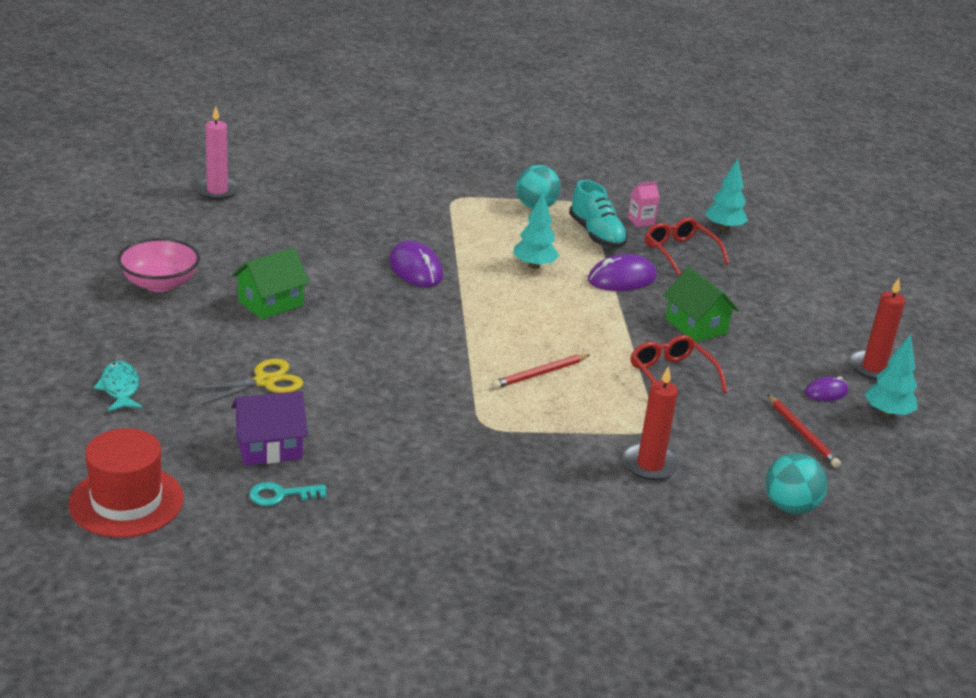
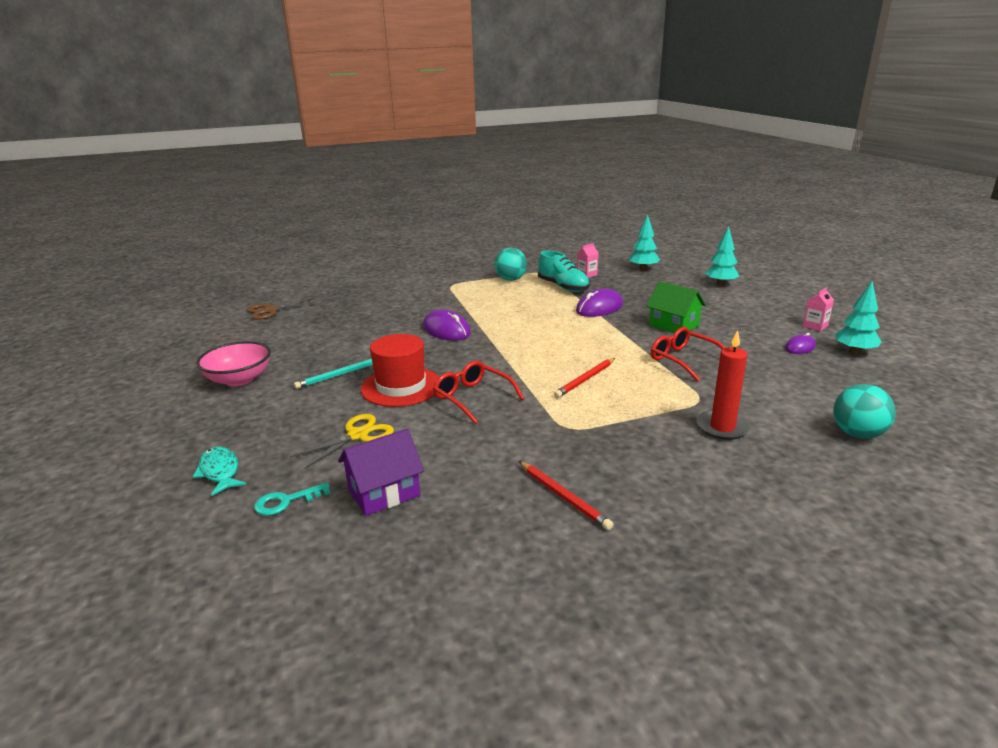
camera: 10 degrees left, 5 degrees down
(126, 501) = (250, 587): red hat -> red hat (401, 386)
(217, 191) = (271, 311): pink candle -> brown scissors
(270, 303) = (340, 375): green house -> turquoise pencil
(281, 495) = (414, 537): turquoise key -> turquoise key (286, 501)
(534, 266) = (532, 312): turquoise tree -> turquoise tree (720, 284)
(680, 252) = (626, 286): red glasses -> red glasses (473, 398)
(802, 433) = (812, 378): red pencil -> red pencil (563, 496)
(873, 368) = (815, 326): red candle -> pink carton

